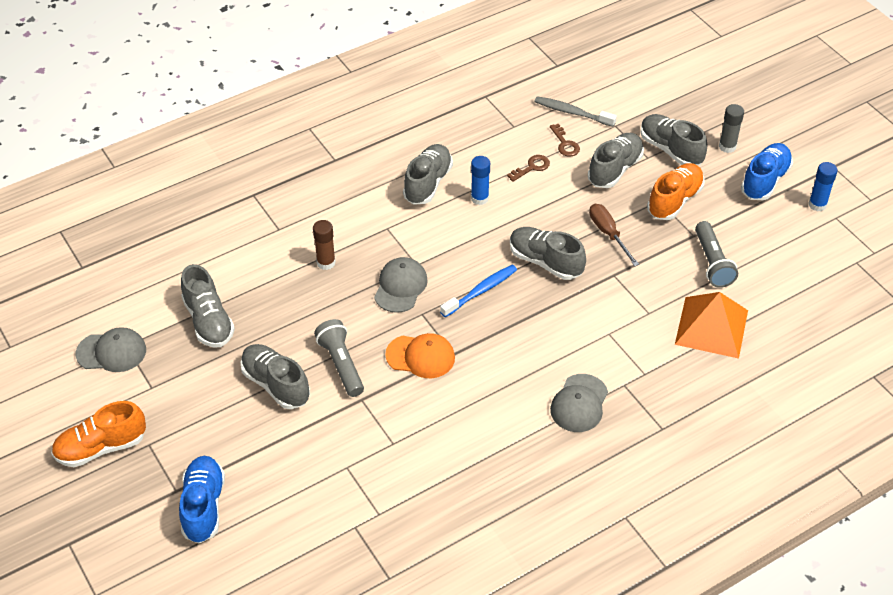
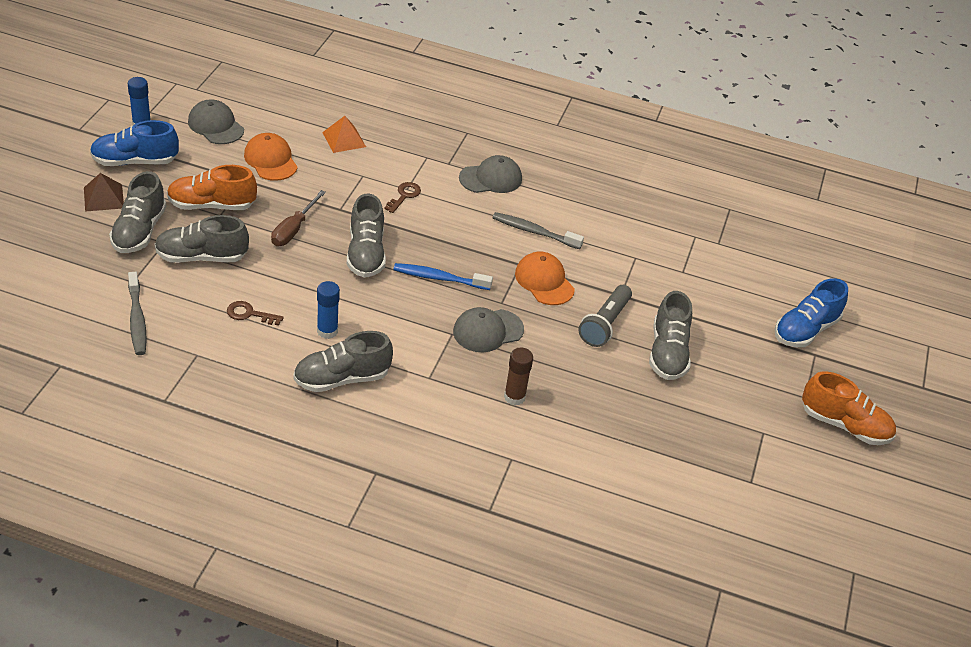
camera: 135 degrees left, 5 degrees down
(111, 352) = (768, 487): grey cap -> grey cap (216, 126)
(208, 321) = (663, 439): grey shoe -> none
(484, 389) = (534, 232): none -> grey toothbrush
(565, 144) = (193, 305): brown key -> brown key (404, 196)
(711, 327) = (344, 139): orange pyramid -> orange pyramid, size x0.59
(712, 262) = (270, 160): grey flashlight -> orange cap
(727, 146) = (103, 197): grey glue stick -> brown pyramid

